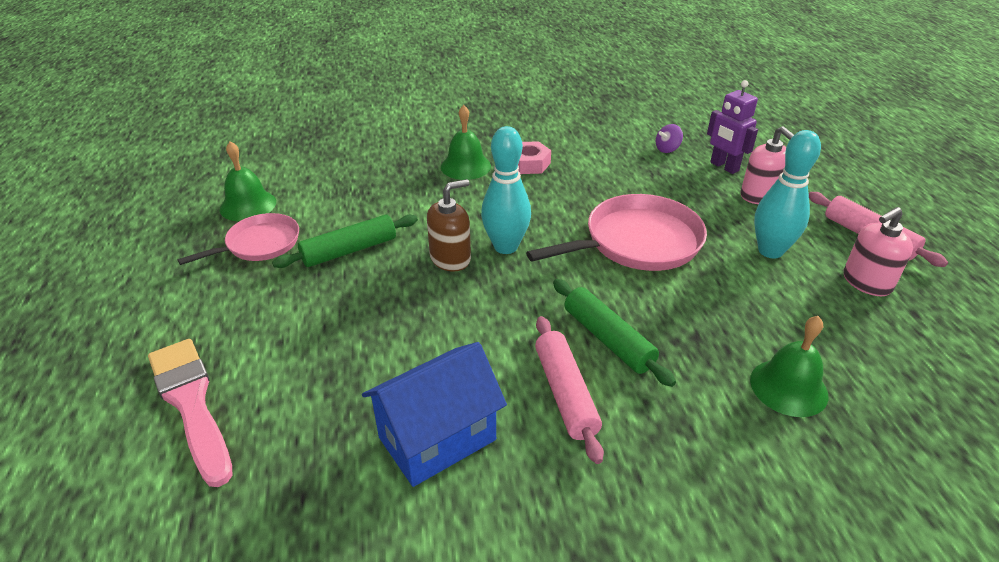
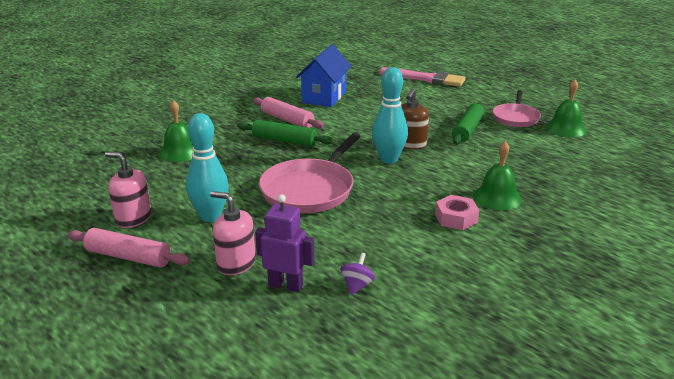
camera: 145 degrees right, 10 degrees down
(866, 282) = (133, 218): pink soap dispenser -> pink soap dispenser turned 90 degrees counterclockwise

